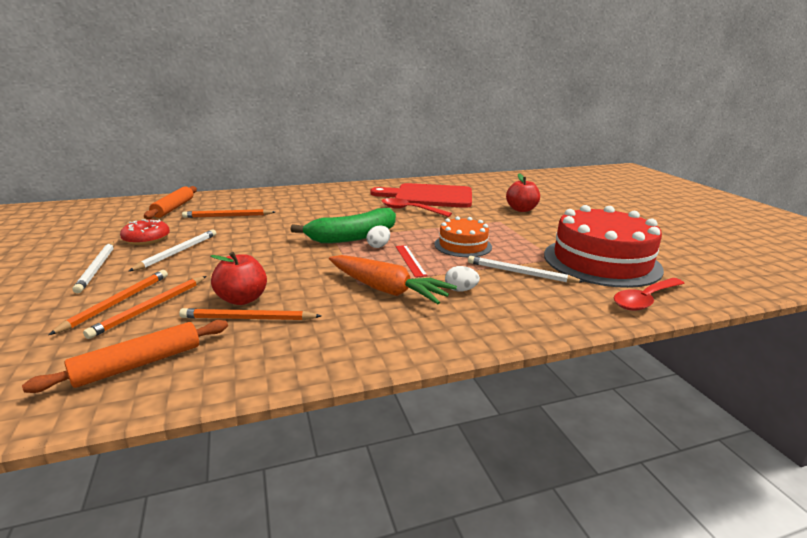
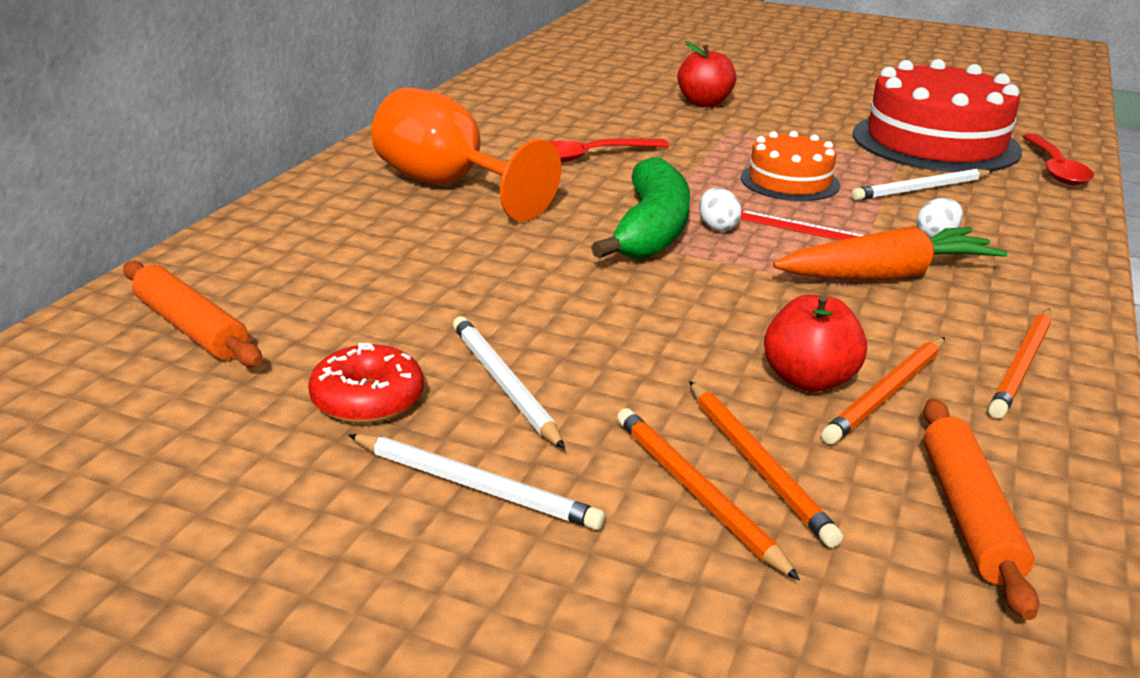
camera: 50 degrees left, 5 degrees up
(227, 216) = (360, 290): orange pencil -> orange pencil (1022, 366)
(336, 201) = (448, 185): none -> orange goblet
(429, 196) = (546, 124): red cutting board -> none

